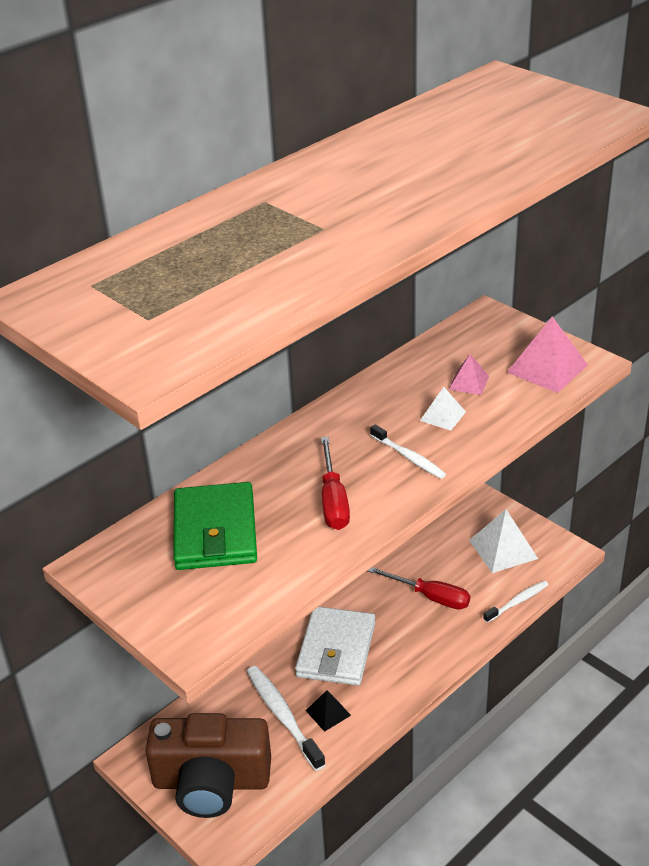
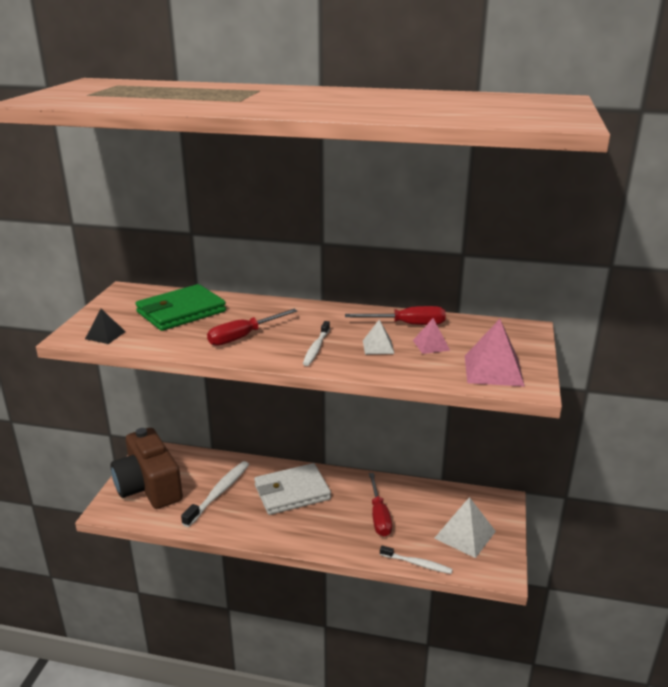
camera: 55 degrees right, 10 degrees down
(328, 712) = (235, 511): black pyramid -> black pyramid (105, 335)
(412, 378) = (407, 324): none -> red screwdriver

